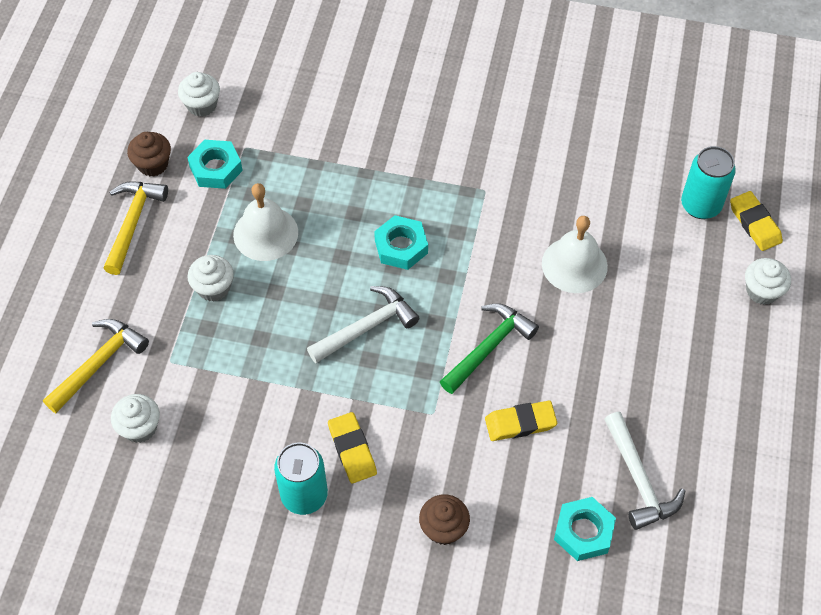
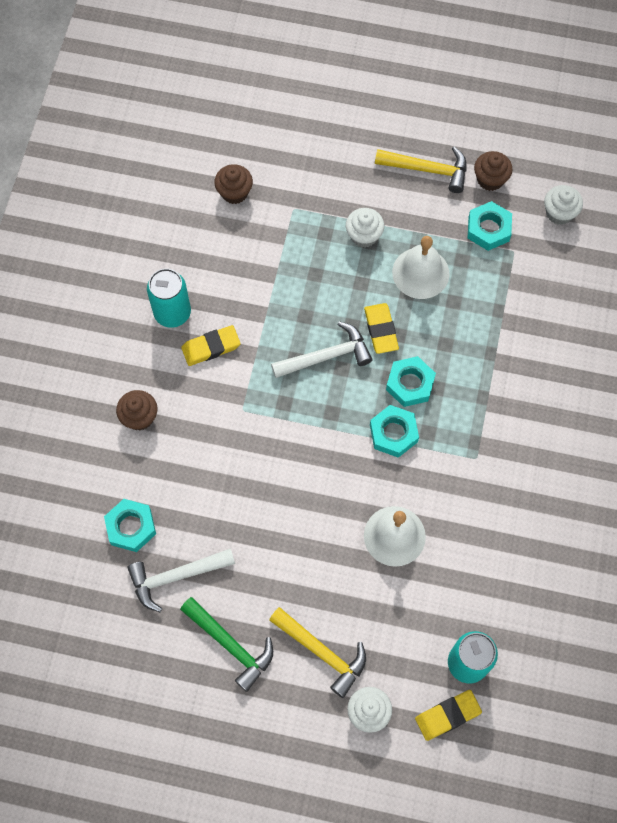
camera: 90 degrees right, 10 degrees up
(98, 364) = (291, 158): yellow hammer -> yellow hammer (322, 652)
(140, 427) = (234, 192): white cupcake -> brown cupcake
(366, 327) = (326, 356): white hammer -> white hammer turned 75 degrees counterclockwise
(459, 263) = (393, 433): none -> turquoise nut
(488, 347) = (306, 456): green hammer -> green hammer (230, 645)
(520, 423) = (232, 480): yellow eraser -> yellow eraser (381, 330)

